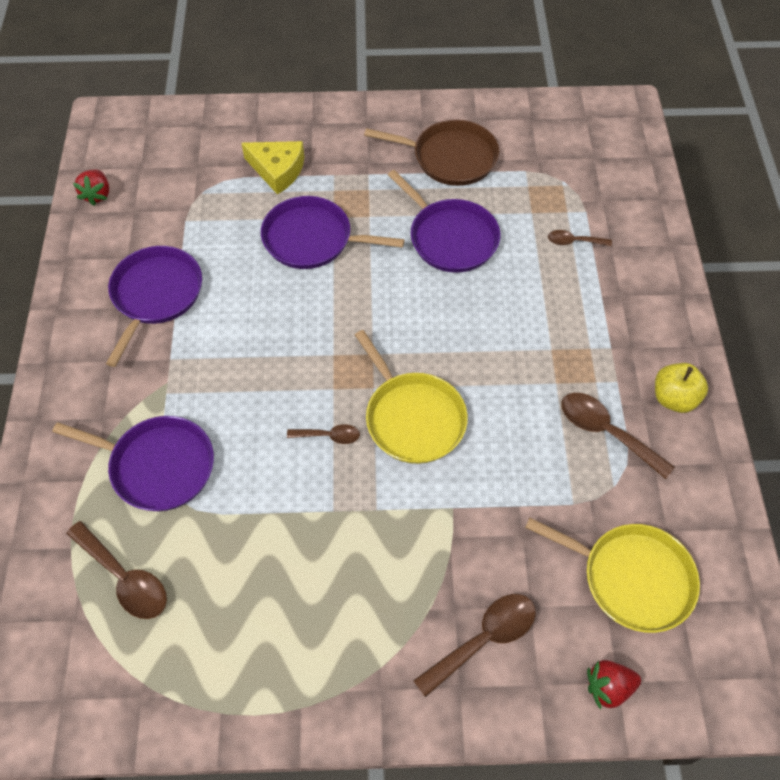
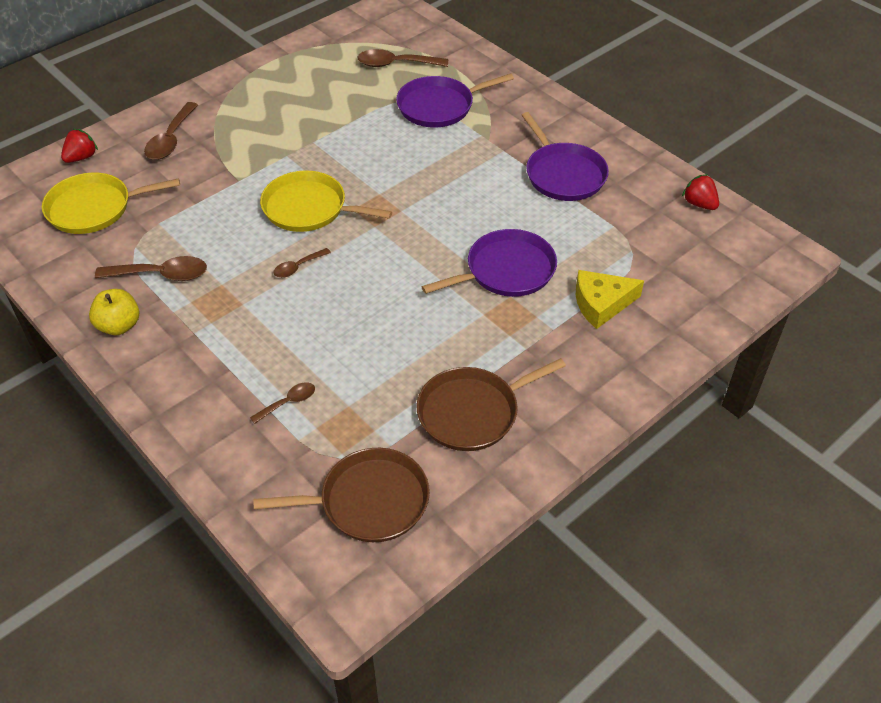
camera: 140 degrees right, 10 degrees down
(329, 436) = (354, 171): brown spoon -> brown spoon (298, 267)
(450, 237) = (399, 339): purple pan -> none
(568, 148) = (368, 501): none -> brown pan

